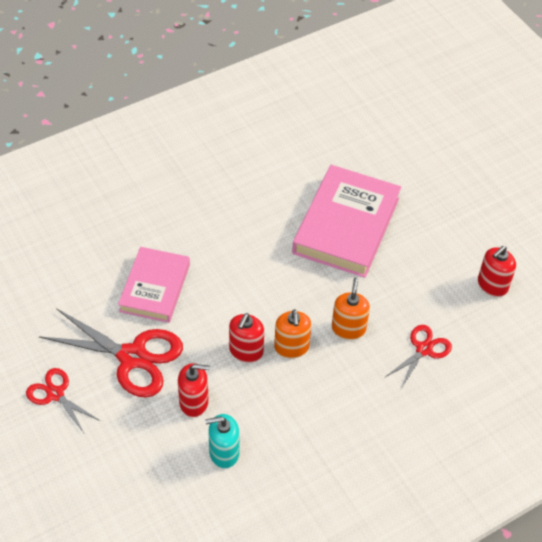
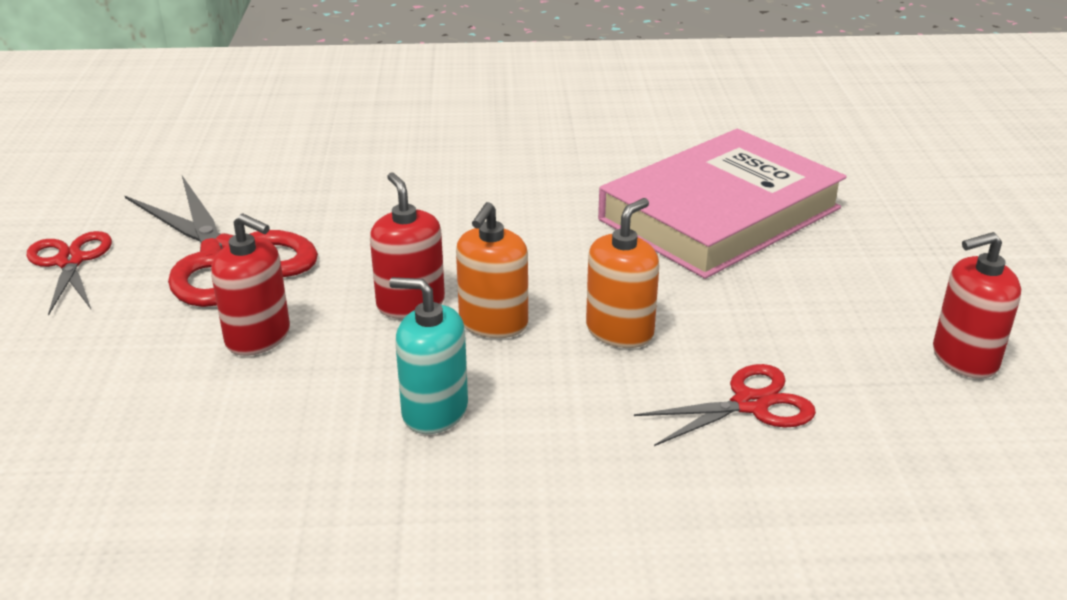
camera: 30 degrees right, 20 degrees down
(155, 288) = (345, 198): pink book -> none
(224, 452) = (233, 419): turquoise soap dispenser -> turquoise soap dispenser (434, 411)
(246, 351) = (410, 304): red soap dispenser -> red soap dispenser turned 105 degrees clockwise

